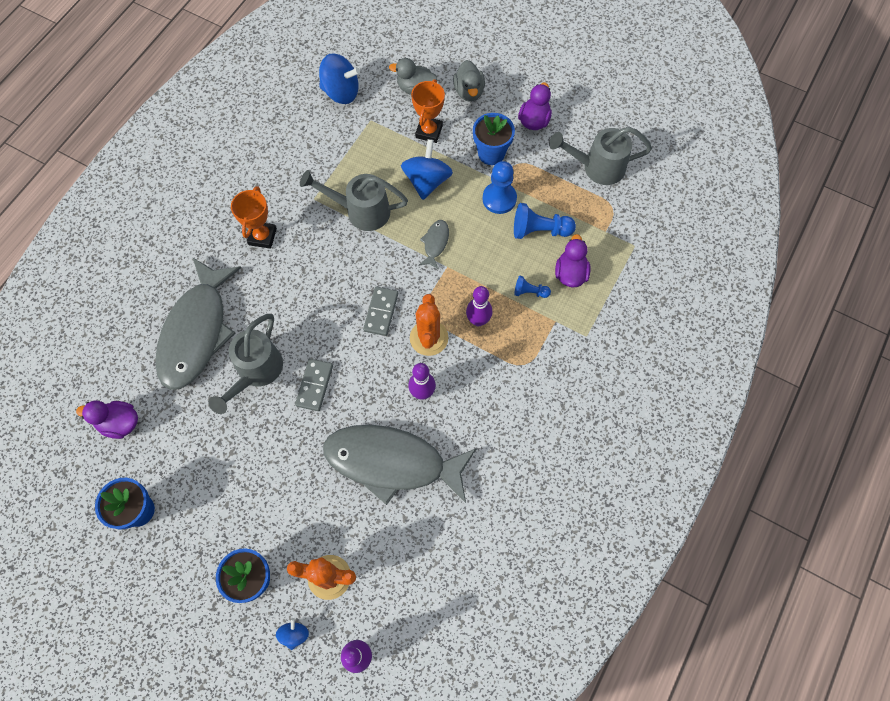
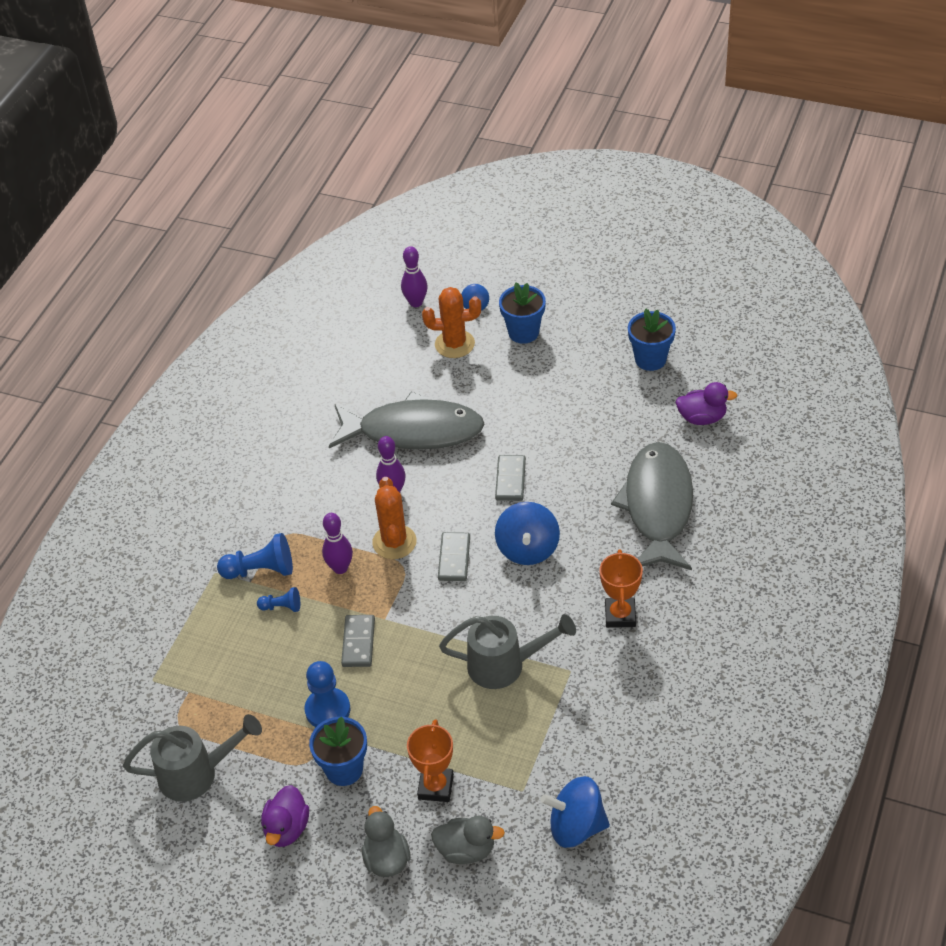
camera: 175 degrees right, 20 degrees down
(256, 372) = (577, 482): grey watering can -> none
(427, 181) = (426, 717): blue spinning top -> blue spinning top (528, 549)
(435, 243) = (403, 642): grey fish -> none
(470, 249) = (358, 642): none -> grey domino
(539, 230) = (273, 679): blue pawn -> blue pawn (261, 570)
(570, 273) = (233, 635): purple duck -> none

